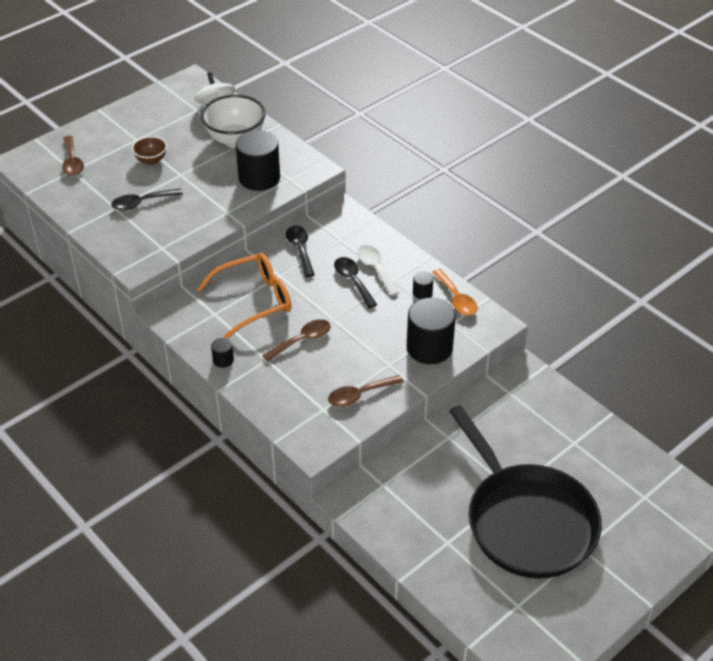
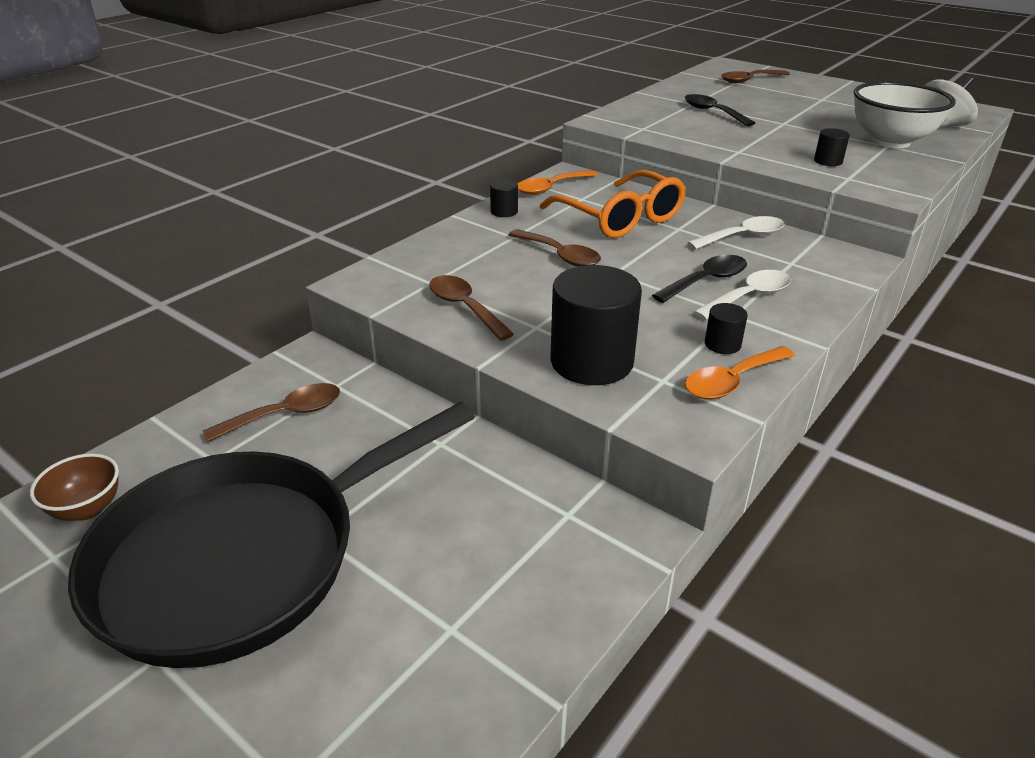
camera: 80 degrees right, 10 degrees down
(151, 160) = (793, 108): brown bowl -> brown bowl (87, 509)
(188, 327) = (551, 188): none -> orange spoon
(259, 178) = (828, 161): black cylinder -> black cylinder, size x0.45
(300, 250) = (742, 237): black spoon -> white spoon
(410, 509) = (285, 415): none -> brown spoon

